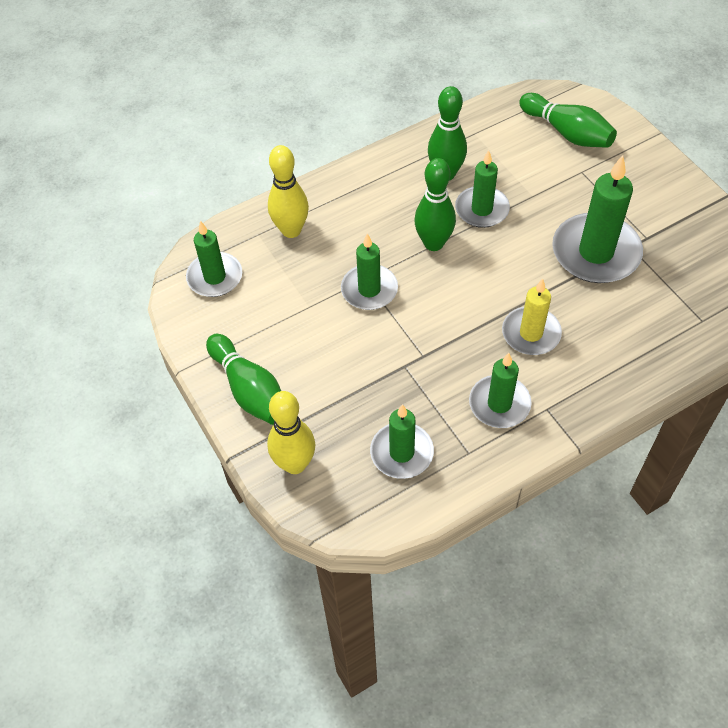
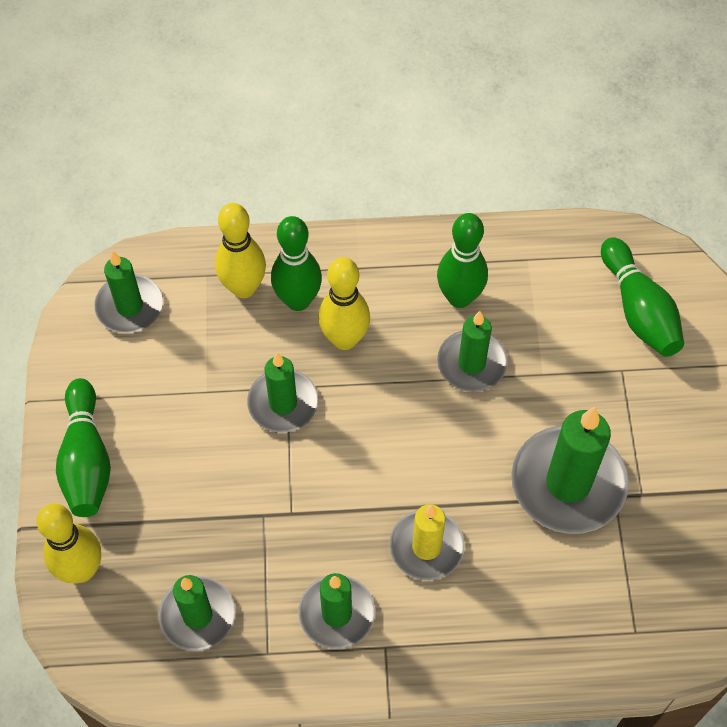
camera: 25 degrees right, 5 degrees up
(385, 231) = (344, 339): none -> yellow bowling pin
(433, 243) = (389, 380): green bowling pin -> green bowling pin (298, 300)

